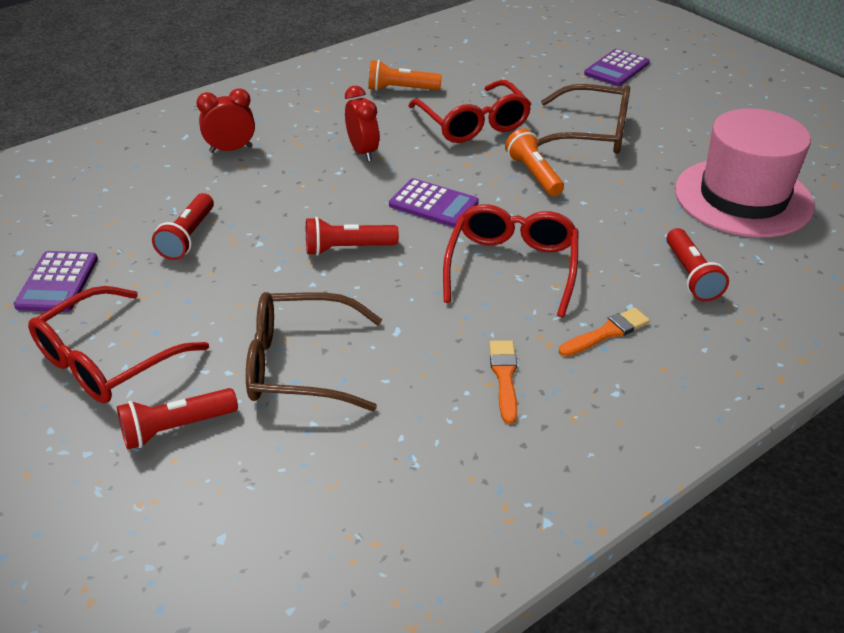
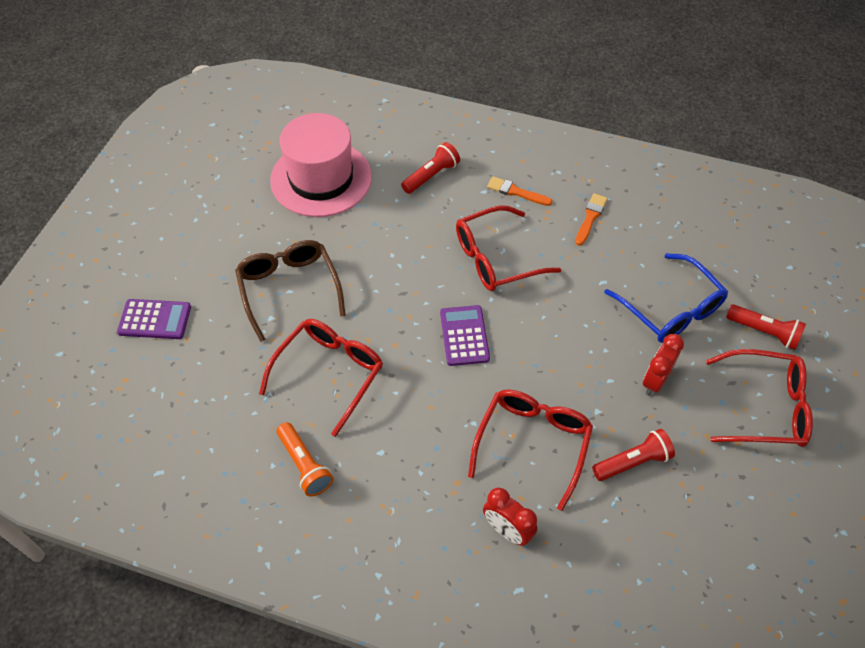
camera: 125 degrees left, 15 degrees up
(57, 282) = (748, 504): purple calculator -> none
(280, 192) = (532, 443): none -> red glasses
(300, 365) = (671, 309): brown glasses -> blue glasses
(347, 248) = (555, 354): red flashlight -> none
(363, 152) = (432, 425): red clock -> red clock (655, 381)
(504, 377) = (590, 217): orange brush -> orange brush turned 150 degrees clockwise
(533, 174) = (378, 297): orange flashlight -> none

